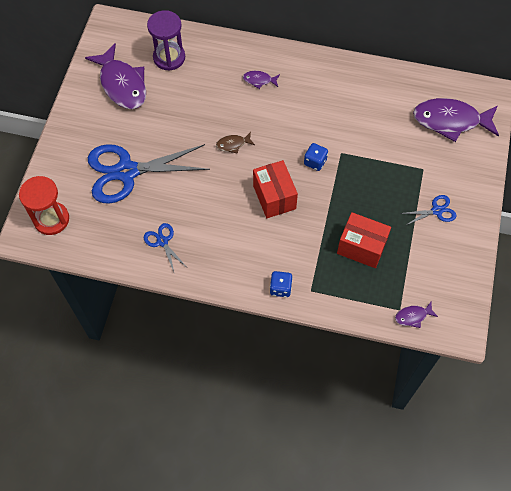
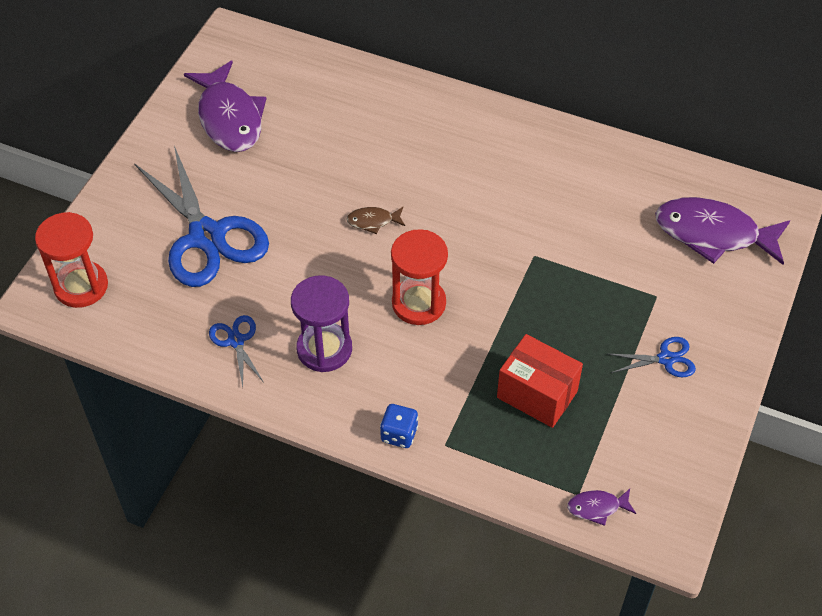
camera: 10 degrees right, 10 degrees down
(126, 171) = (207, 237): blue scissors -> blue scissors turned 120 degrees counterclockwise
(169, 57) = (306, 91): purple hourglass -> purple hourglass (324, 349)
(259, 80) = (432, 139): purple fish -> none
(274, 197) = (418, 303): red box -> red hourglass
(315, 162) = (491, 263): blue dice -> none

